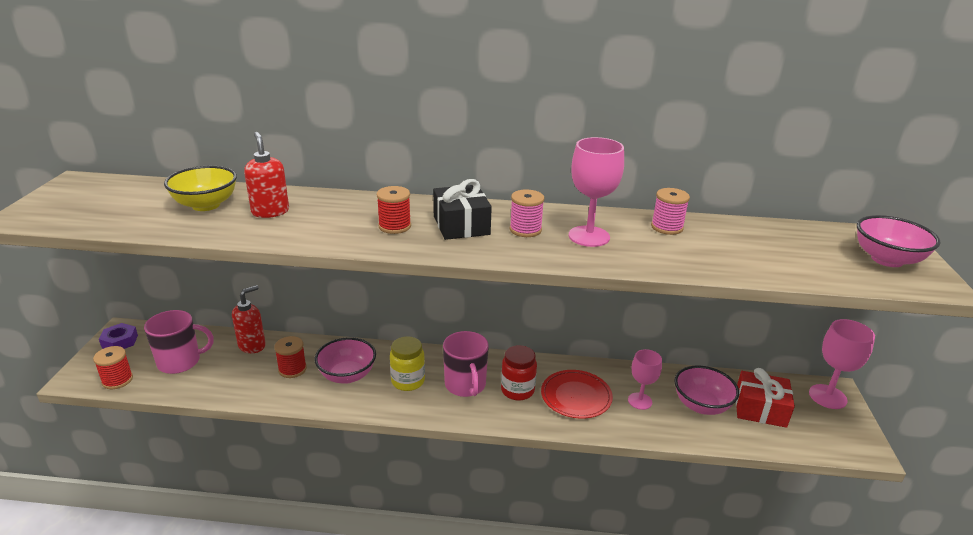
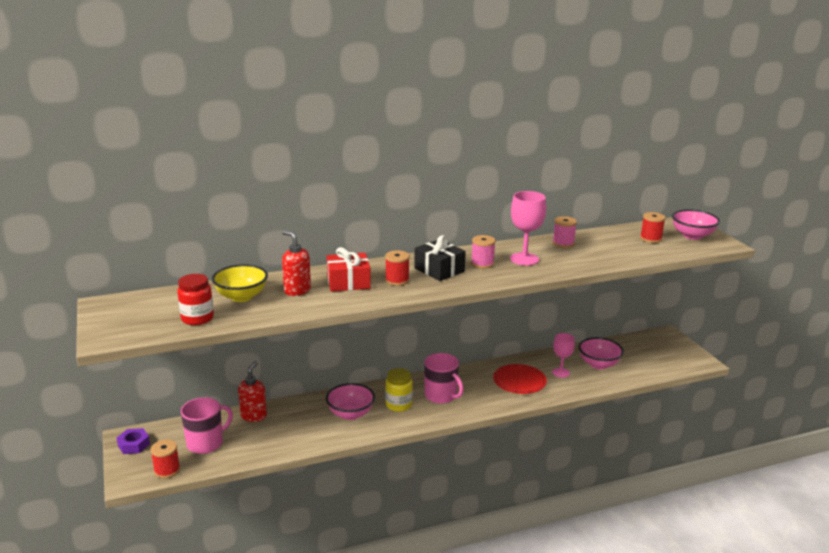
camera: 25 degrees left, 5 degrees down
(292, 369) = (304, 422): red spool -> red spool (650, 239)
(517, 390) = (479, 389): red jar -> red jar (197, 318)
(760, 409) = (633, 356): red gift -> red gift (348, 282)
(827, 396) = (665, 339): pink goblet -> none

